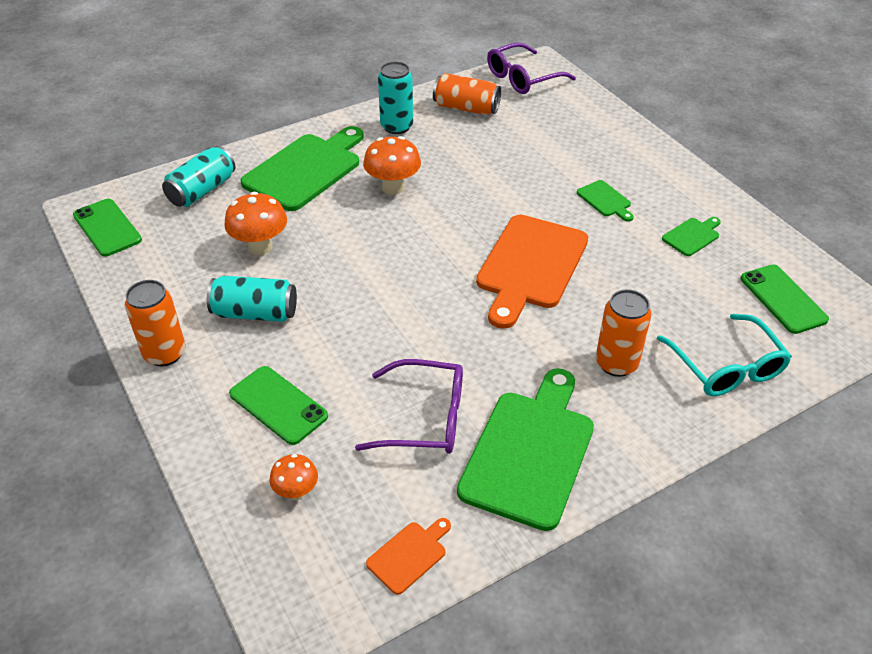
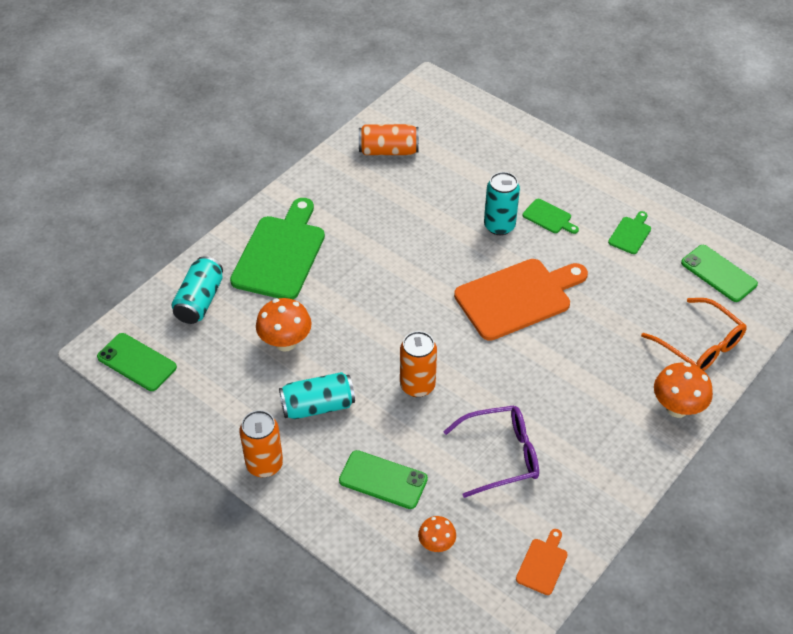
camera: 20 degrees left, 5 degrees up
(393, 187) = (367, 252): orange mushroom -> orange mushroom (677, 408)
(396, 126) = (337, 186): turquoise can -> turquoise can (499, 226)
(522, 78) = (422, 105): purple glasses -> none
(530, 266) = (517, 298): orange cutting board -> orange cutting board turned 120 degrees counterclockwise
(530, 452) = (590, 458): green cutting board -> none
(616, 363) = (620, 366): orange can -> orange can (417, 385)
(727, 368) = (700, 345): turquoise glasses -> orange glasses

